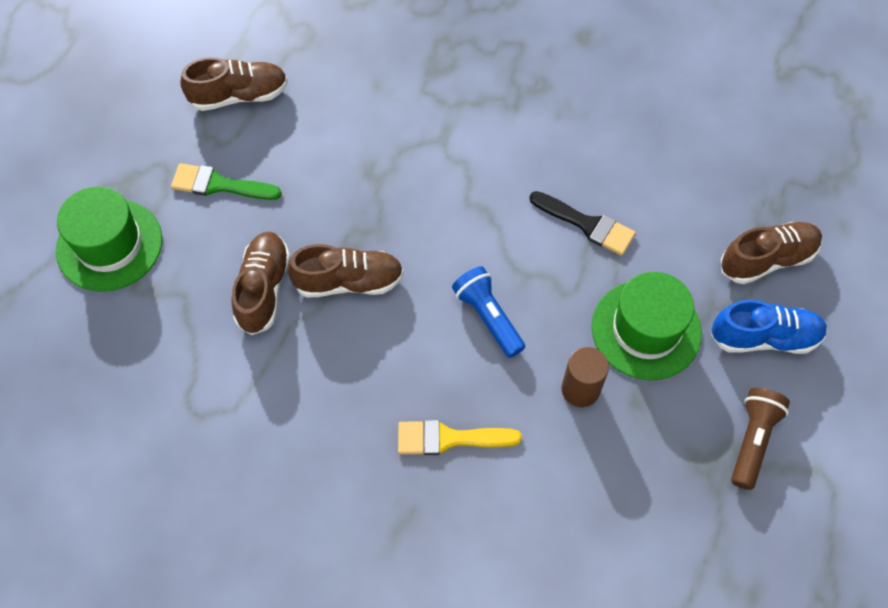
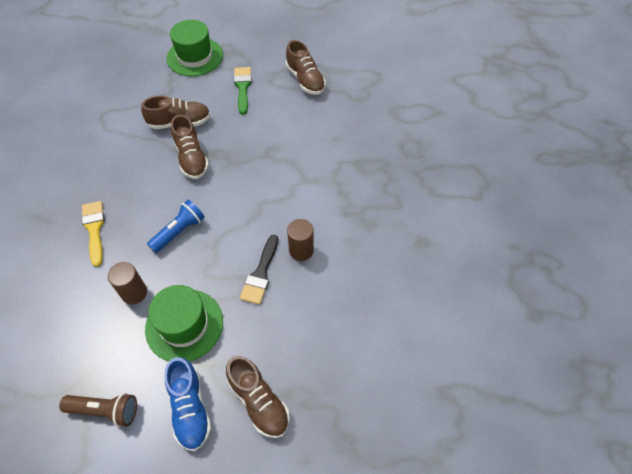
camera: 75 degrees right, 5 degrees down
(562, 170) = (301, 250): none -> brown cylinder

